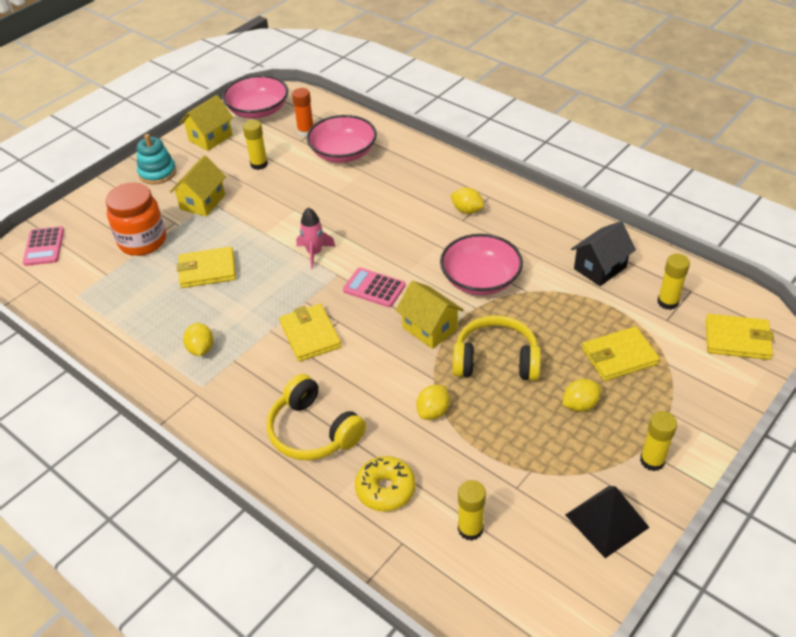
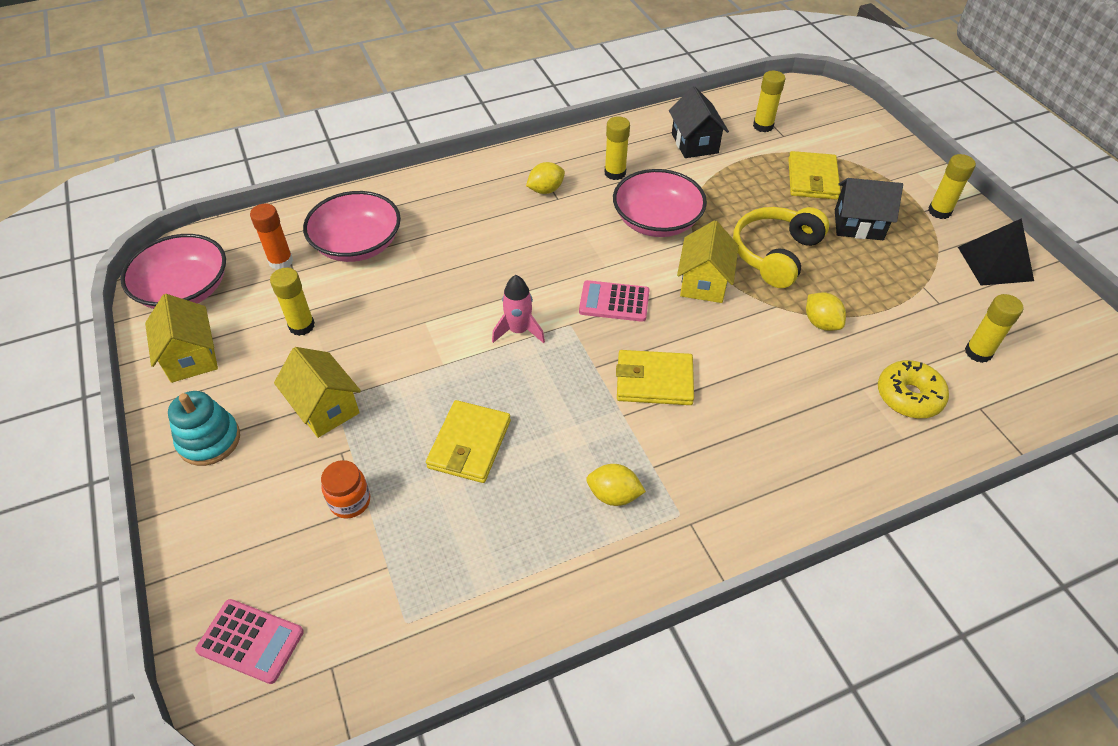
camera: 65 degrees left, 5 degrees up
(142, 241) = (350, 501): orange jar -> orange jar, size x0.54
(313, 431) = (804, 428): yellow headphones -> none
(374, 288) = (614, 302): pink calculator -> pink calculator turned 45 degrees clockwise
(429, 328) = (703, 282): yellow house -> yellow house turned 60 degrees counterclockwise
(518, 237) = (615, 173): none -> yellow glue stick
(580, 405) = (858, 225): yellow lemon -> black house
(737, 339) = (828, 111): yellow wallet -> none

